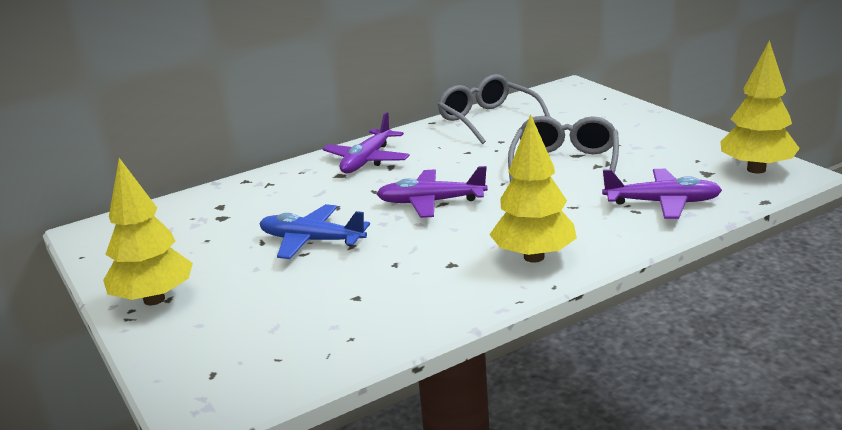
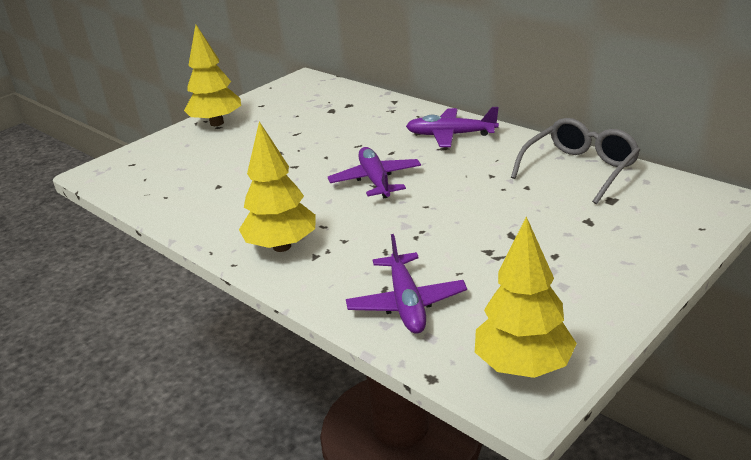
camera: 75 degrees right, 5 degrees up
(311, 241) = (299, 150): blue plane -> none
(565, 163) = (484, 231): grey glasses -> none

